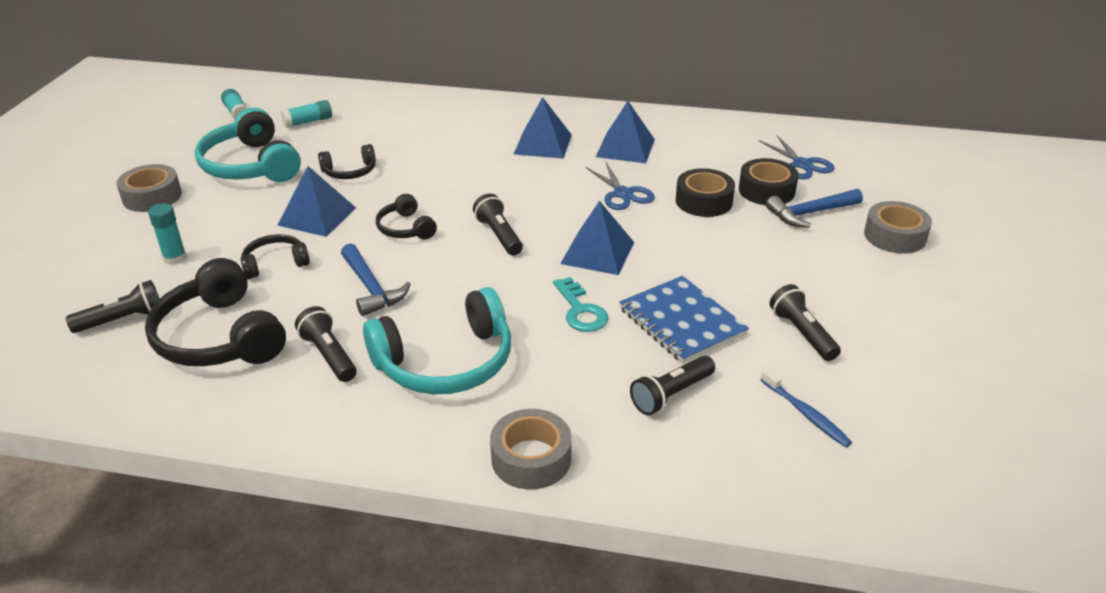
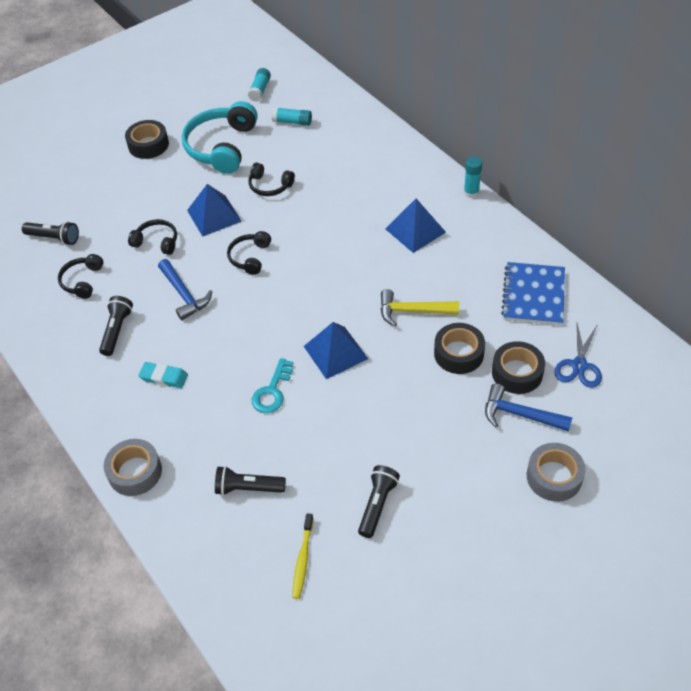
camera: 45 degrees right, 15 degrees up
(152, 196) = (148, 145): grey tape -> black tape
(175, 258) = (115, 205): turquoise glue stick -> turquoise glue stick (471, 192)
(219, 337) = (82, 281): black headphones -> black headphones, size x0.53
(371, 288) = (184, 294): blue hammer -> blue hammer turned 45 degrees counterclockwise
(446, 362) = (164, 377): turquoise headphones -> turquoise eraser
(499, 235) = (295, 298): black flashlight -> none
(623, 194) = (412, 311): blue scissors -> yellow hammer
(625, 148) = (468, 268): blue pyramid -> none
(682, 321) = (318, 442): blue notebook -> blue notebook (533, 295)
(806, 414) = (303, 560): blue toothbrush -> yellow toothbrush

